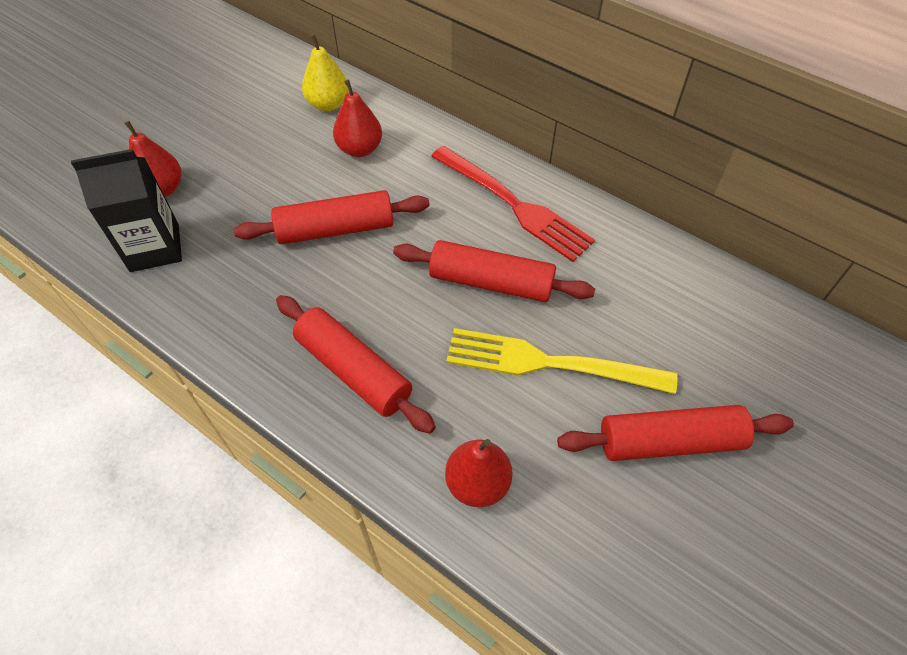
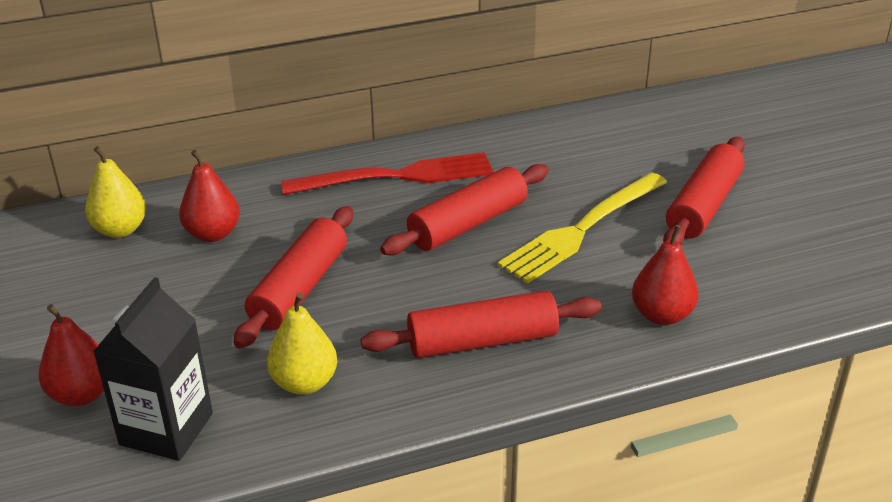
camera: 55 degrees left, 20 degrees down
(240, 291) = (304, 383): none -> yellow pear

